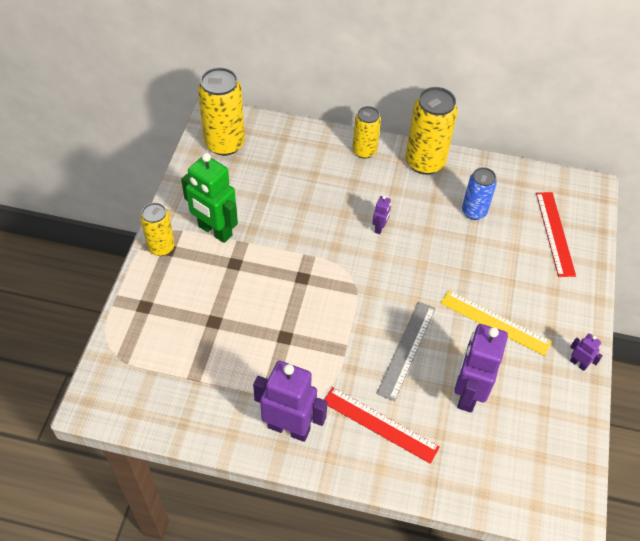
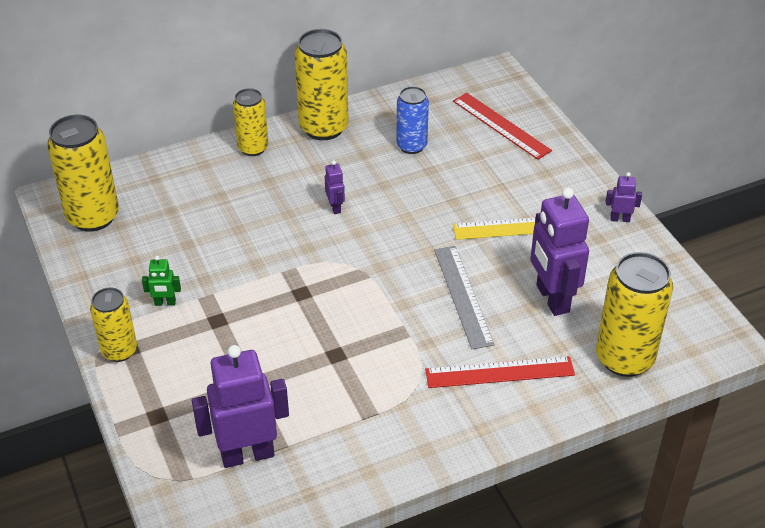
camera: 35 degrees left, 10 degrees down
(214, 231) = (165, 303): green robot -> green robot, size x0.45
(289, 428) = (418, 429): purple robot -> purple robot (247, 454)
(479, 476) = (624, 358): none -> yellow can

